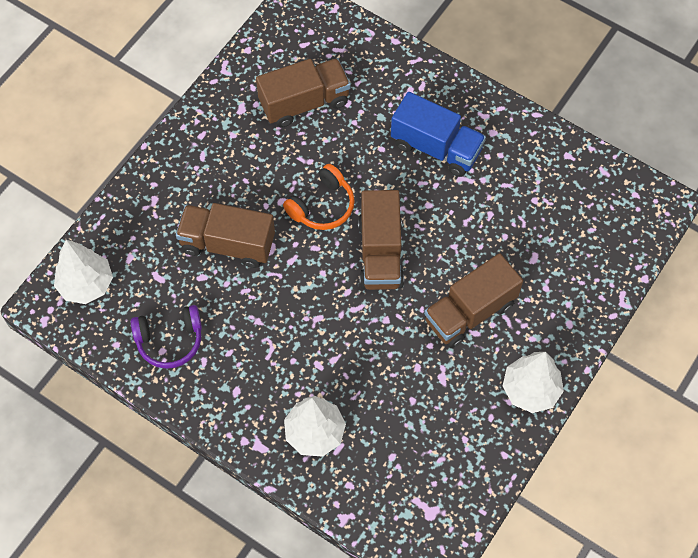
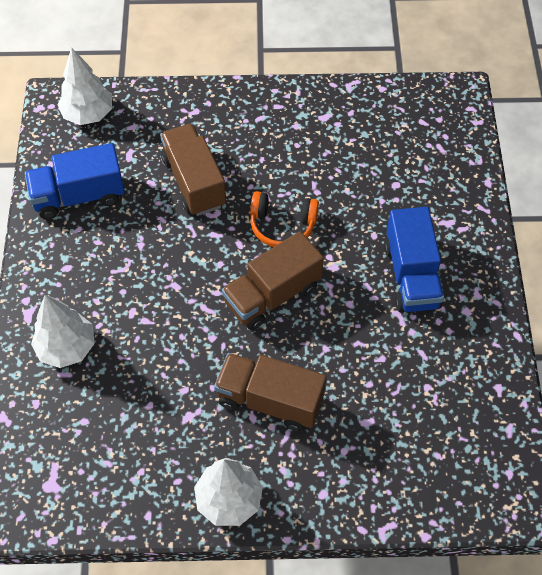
camera: 55 degrees right, 5 degrees down
(170, 341) = (79, 196): purple headphones -> blue truck
(304, 103) = (368, 155): brown truck -> none

